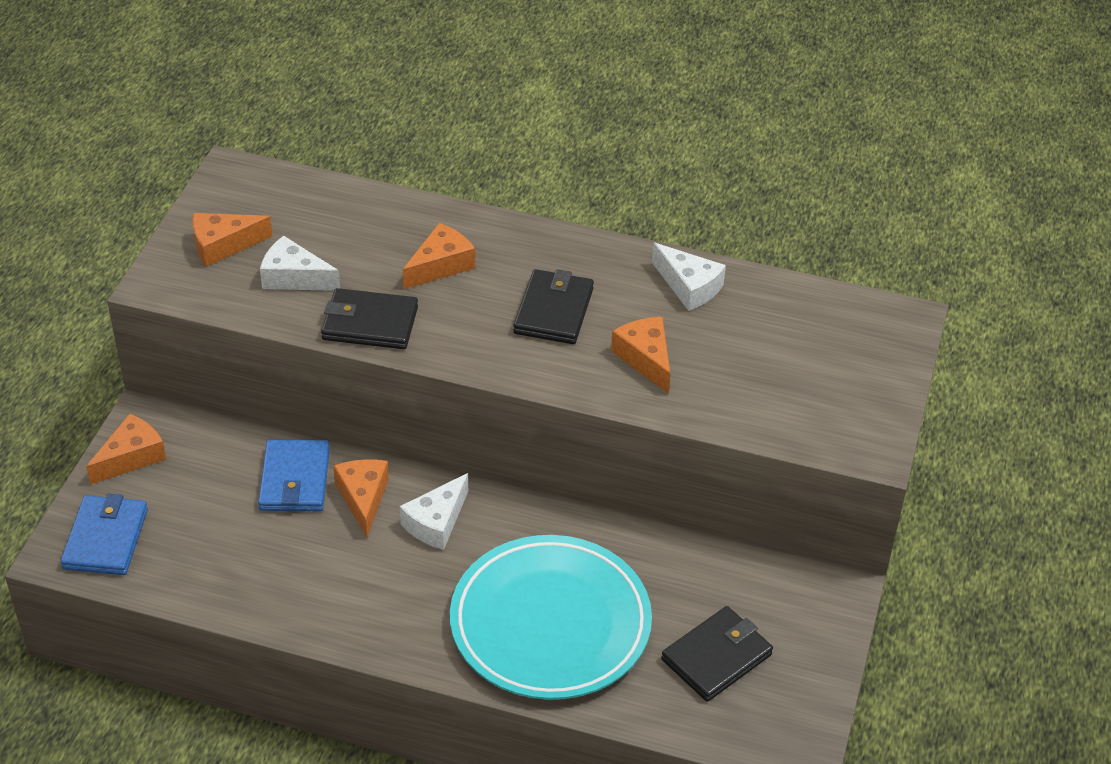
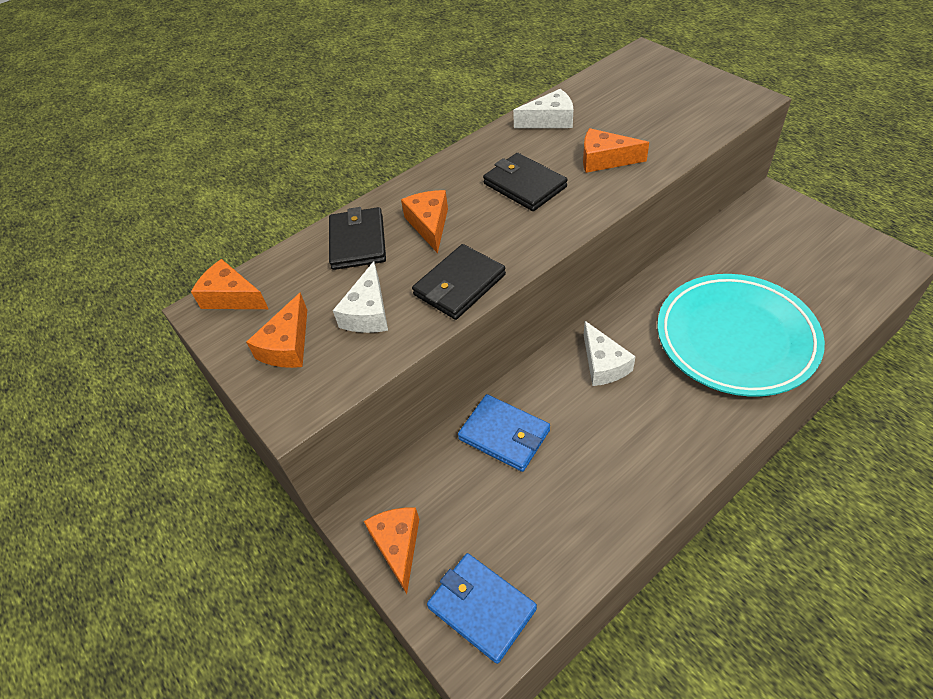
camera: 50 degrees left, 5 degrees up
(294, 277) = (368, 312): white cheese -> white cheese turned 45 degrees counterclockwise
(363, 498) = (552, 398): orange cheese -> orange cheese (231, 297)
(717, 657) = (803, 268): black wallet -> black wallet (358, 242)

